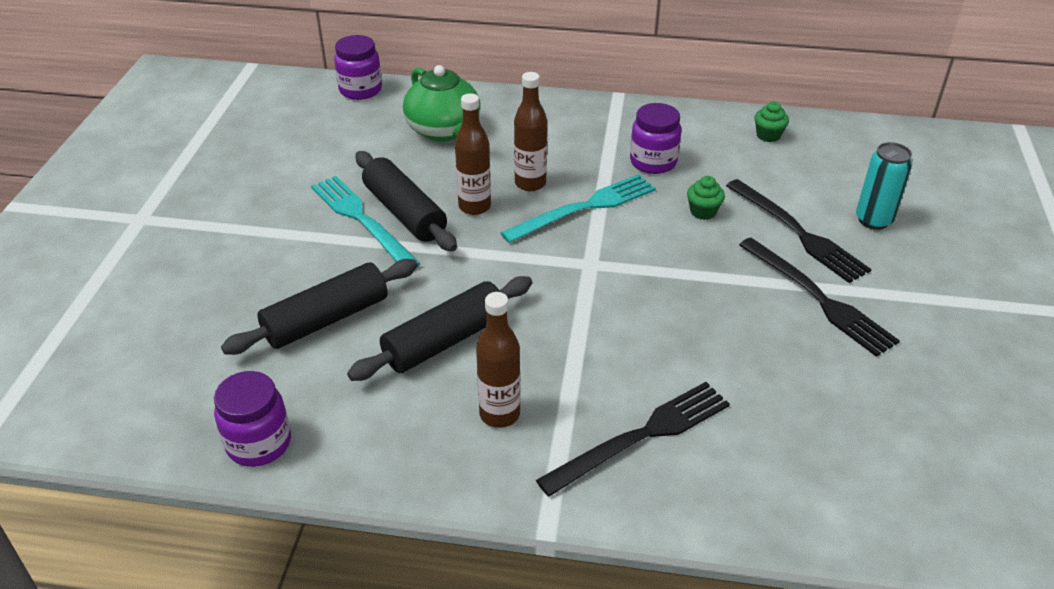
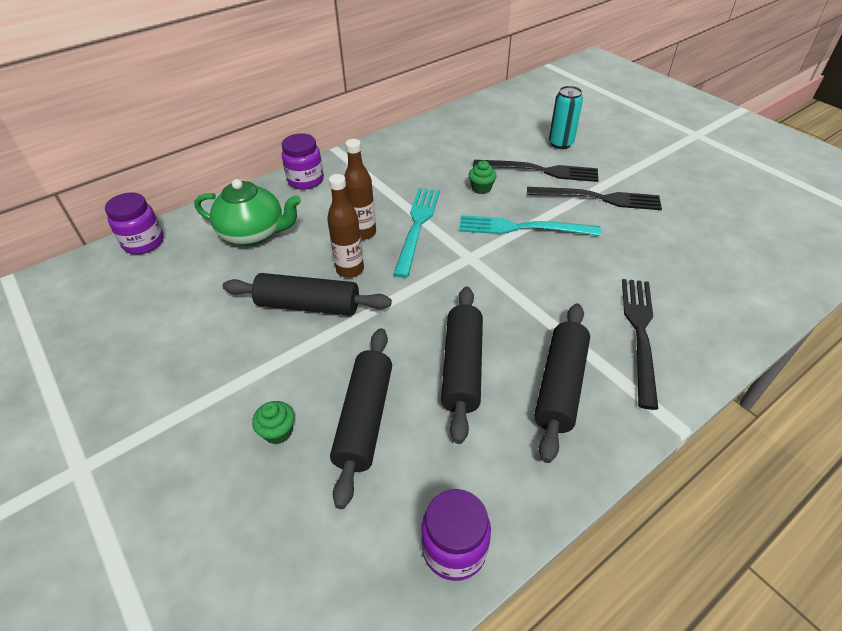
camera: 45 degrees left, 5 degrees up
(362, 220) = (284, 331): turquoise fork -> turquoise fork (522, 228)
(499, 414) = (560, 385): brown bottle -> black rolling pin
(653, 162) = (414, 177): purple jar -> purple jar (306, 180)
(768, 135) = (450, 128): green cupcake -> green cupcake (278, 432)

